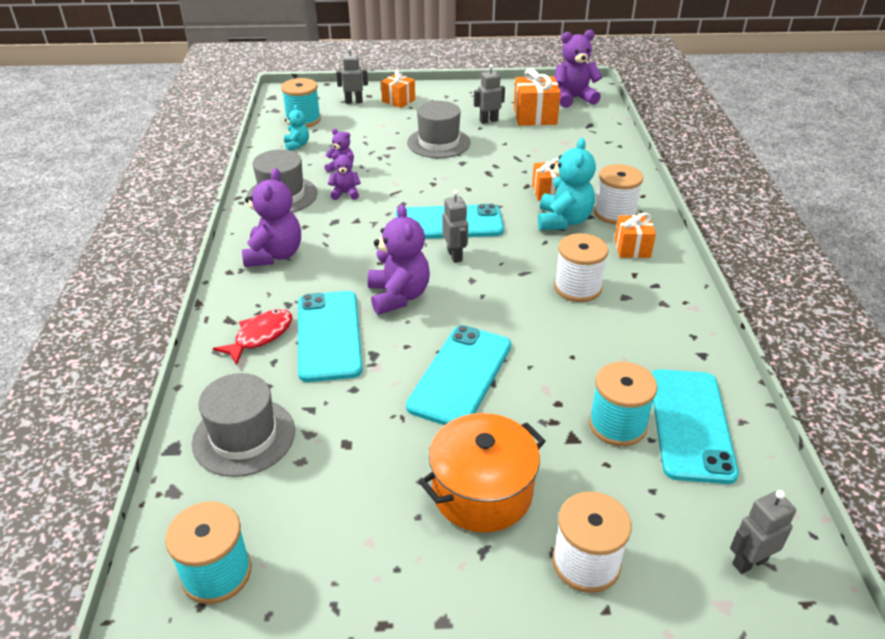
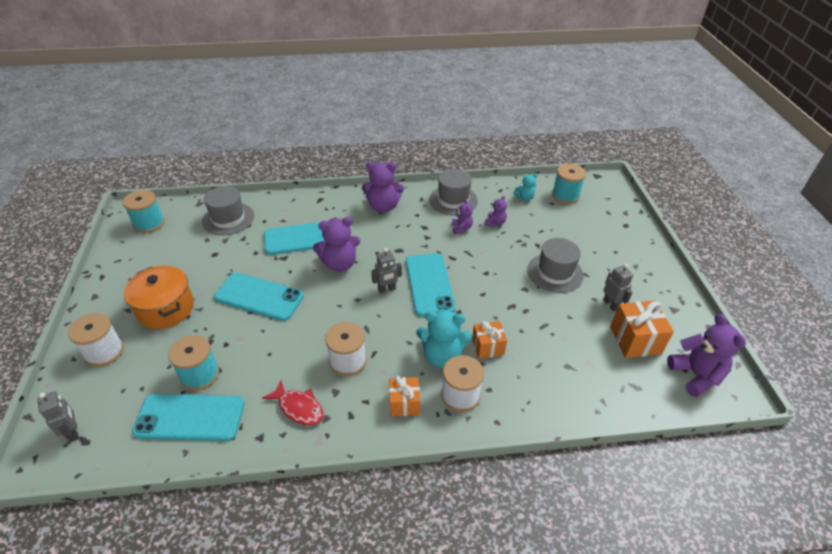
camera: 85 degrees right, 5 degrees up
(260, 336) = (305, 212): red fish -> red fish (298, 408)
(354, 102) = (609, 218): grey robot -> none
(398, 101) = (624, 243): orange gift -> none

